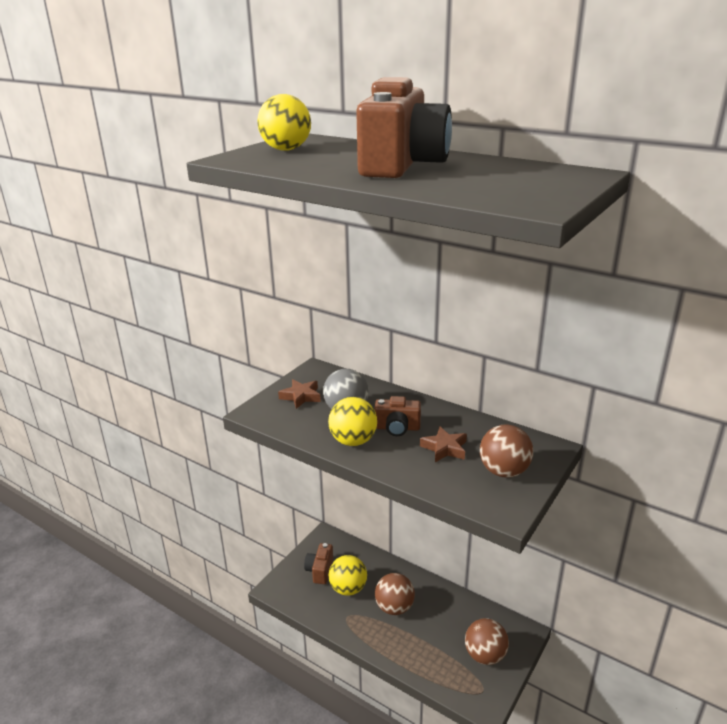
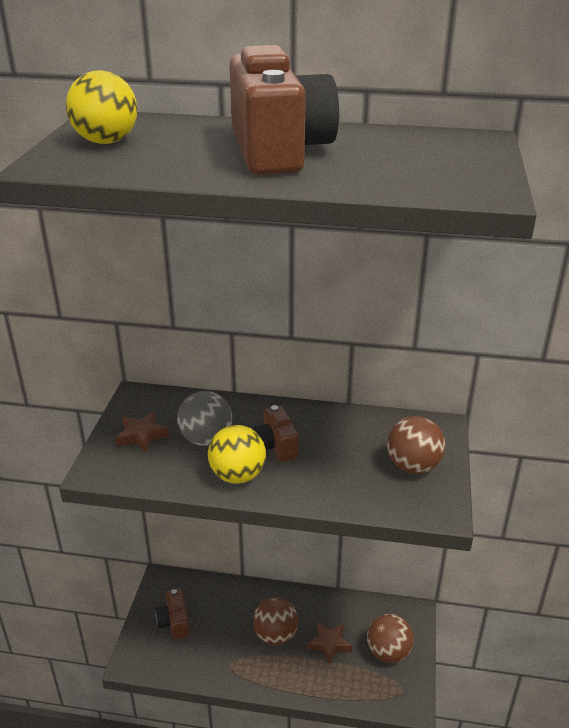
camera: 25 degrees left, 5 degrees up
(348, 588) = (216, 632): yellow ball -> none
(397, 428) = (276, 446): brown camera -> brown camera turned 90 degrees clockwise
(444, 448) = (340, 456): brown star -> brown star (329, 644)

